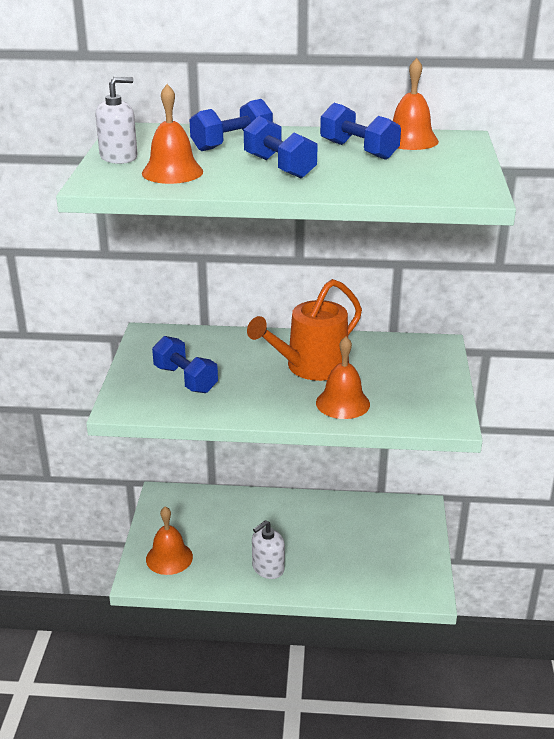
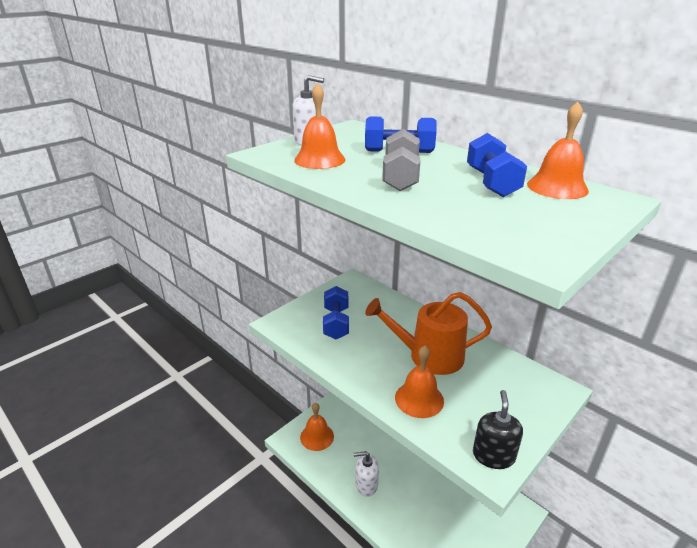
camera: 40 degrees right, 0 degrees up
(279, 167) = (400, 177): blue dumbbell -> grey dumbbell
(442, 412) = (493, 455): none -> black soap dispenser

